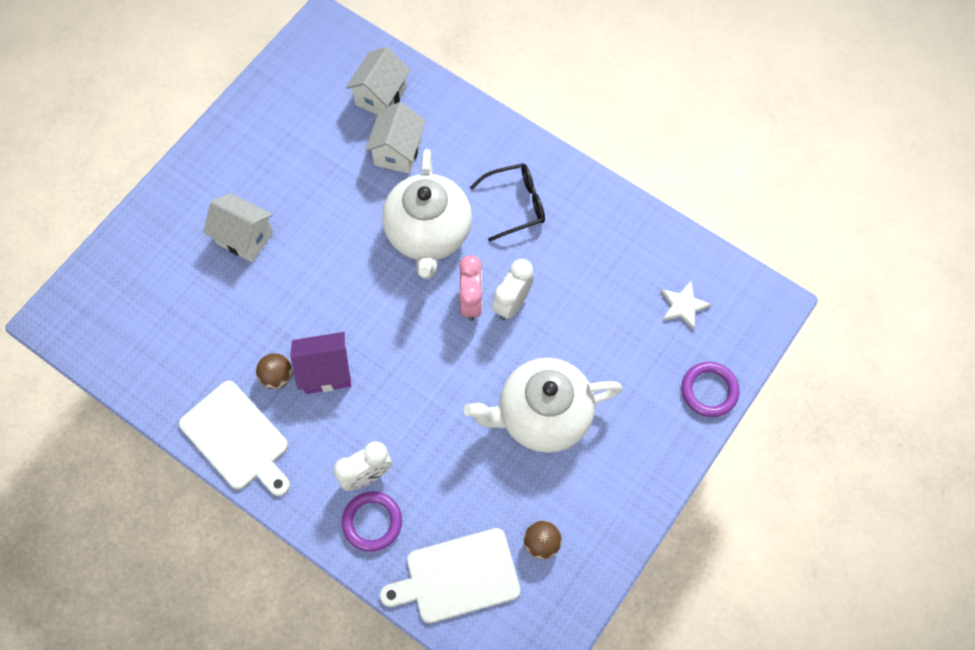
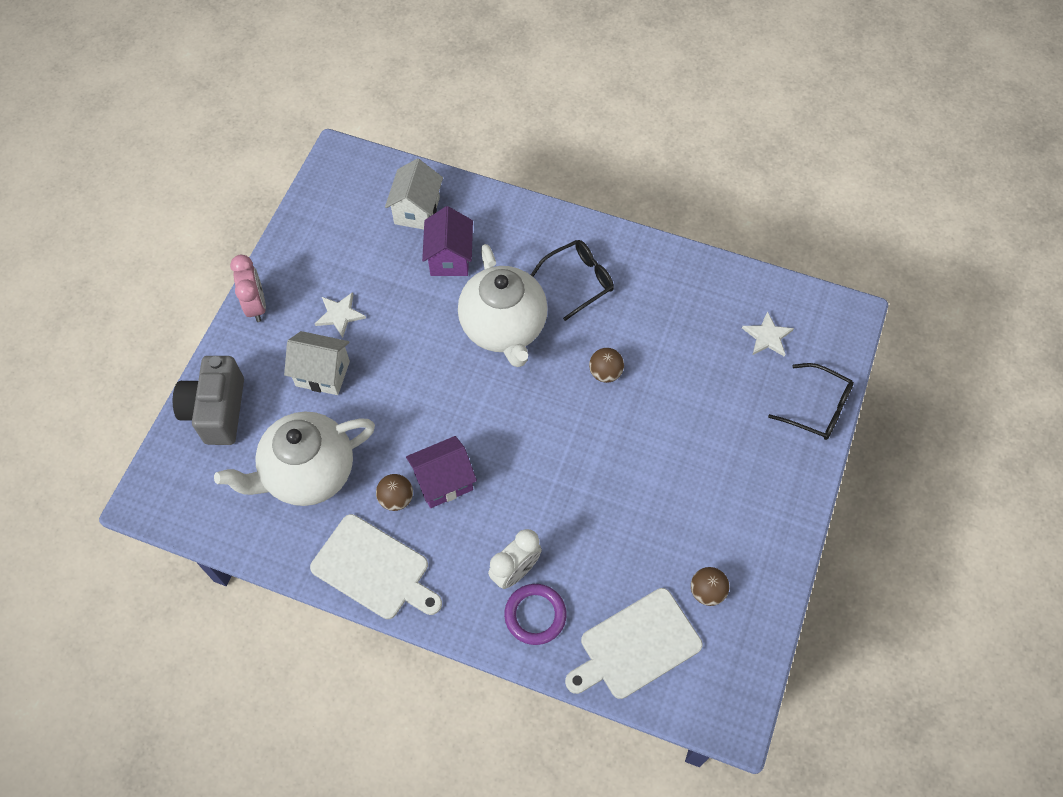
camera: 15 degrees left, 5 degrees down
(138, 250) = (217, 411): none -> grey camera
(277, 183) = (340, 315): none -> white star
(398, 151) = (449, 258): white house -> purple house
(471, 301) = (565, 381): pink clock -> pink clock (256, 305)
(512, 303) = (605, 373): white clock -> brown ball
(542, 415) = (668, 471): white teapot -> white teapot (308, 473)
(709, 390) = (817, 408): purple ring -> black glasses

